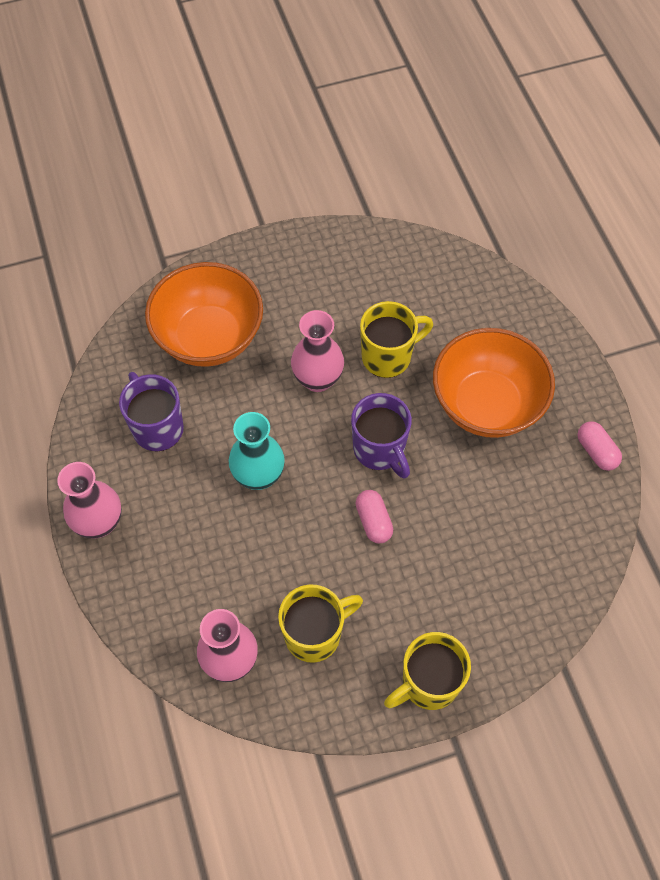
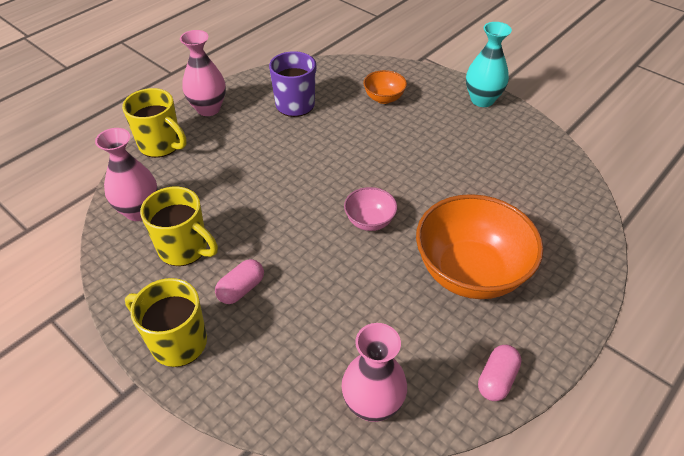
camera: 60 degrees right, 15 degrees down
(209, 337) = (384, 98): orange bowl -> orange bowl, size x0.47
(258, 476) = (296, 165): turquoise vase -> turquoise vase (482, 100)
(317, 379) = (400, 162): pink vase -> pink vase (372, 405)
(373, 521) = (304, 244): pink capsule -> pink capsule (241, 289)
(380, 450) = (369, 221): purple mug -> pink bowl
(388, 357) = (456, 192): yellow mug -> yellow mug (161, 145)

